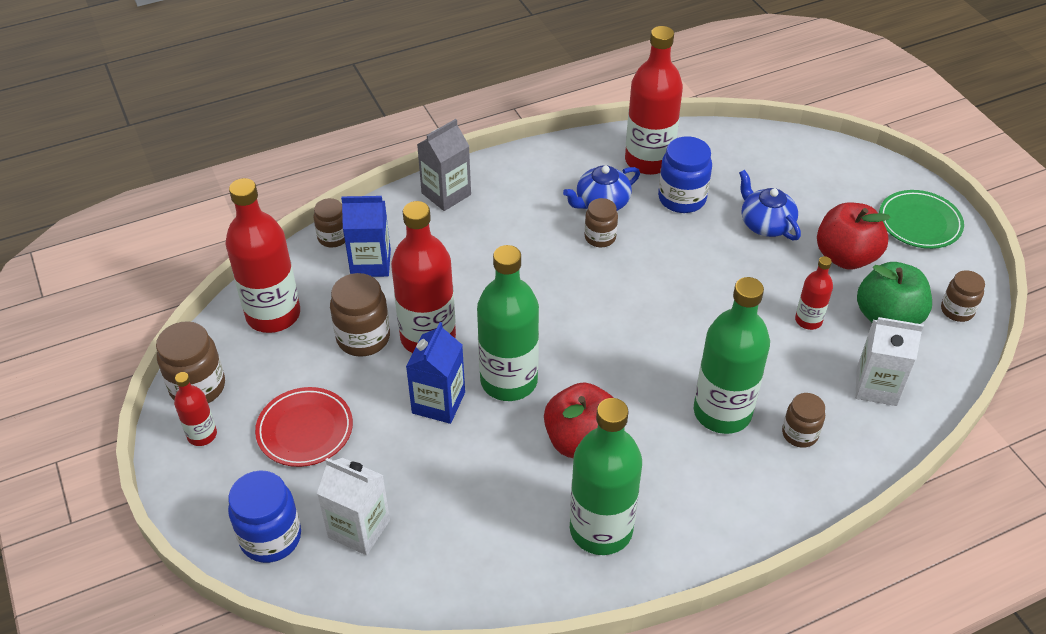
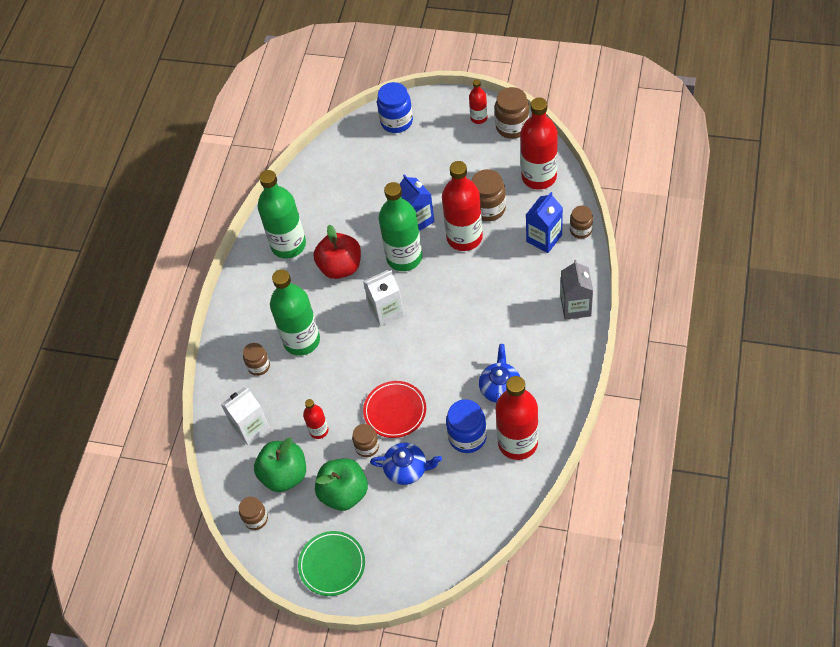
camera: 135 degrees right, 10 degrees up
(305, 430) = (447, 158): red plate -> red plate (395, 411)
(359, 529) = (372, 155): white carton -> white carton (386, 311)
(600, 237) = (471, 366): brown jar -> brown jar (367, 447)
(845, 257) = (344, 493): red apple -> green apple

